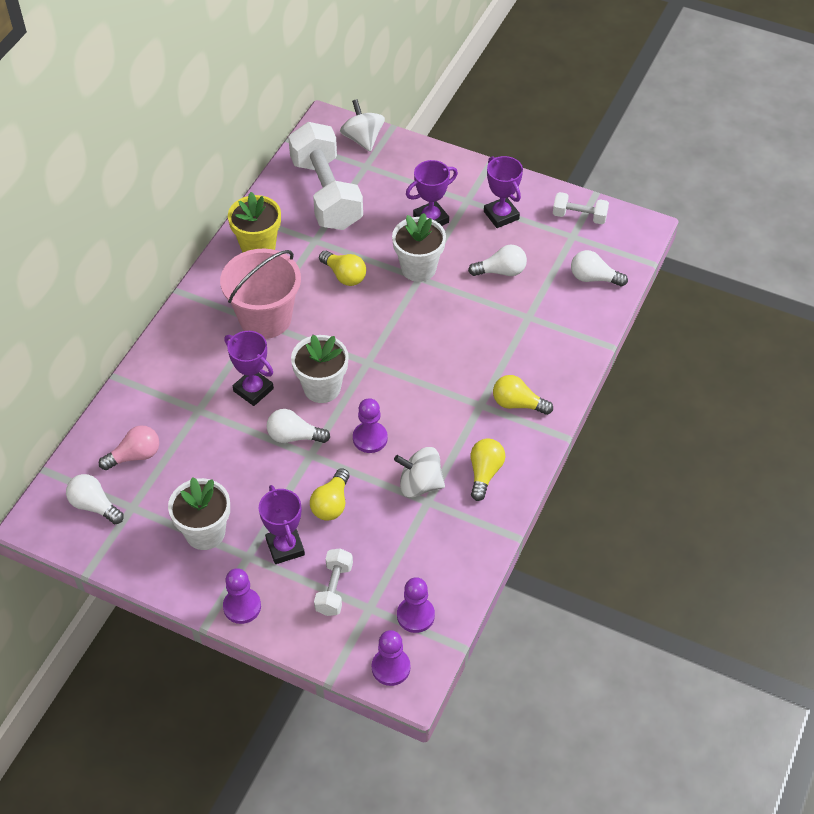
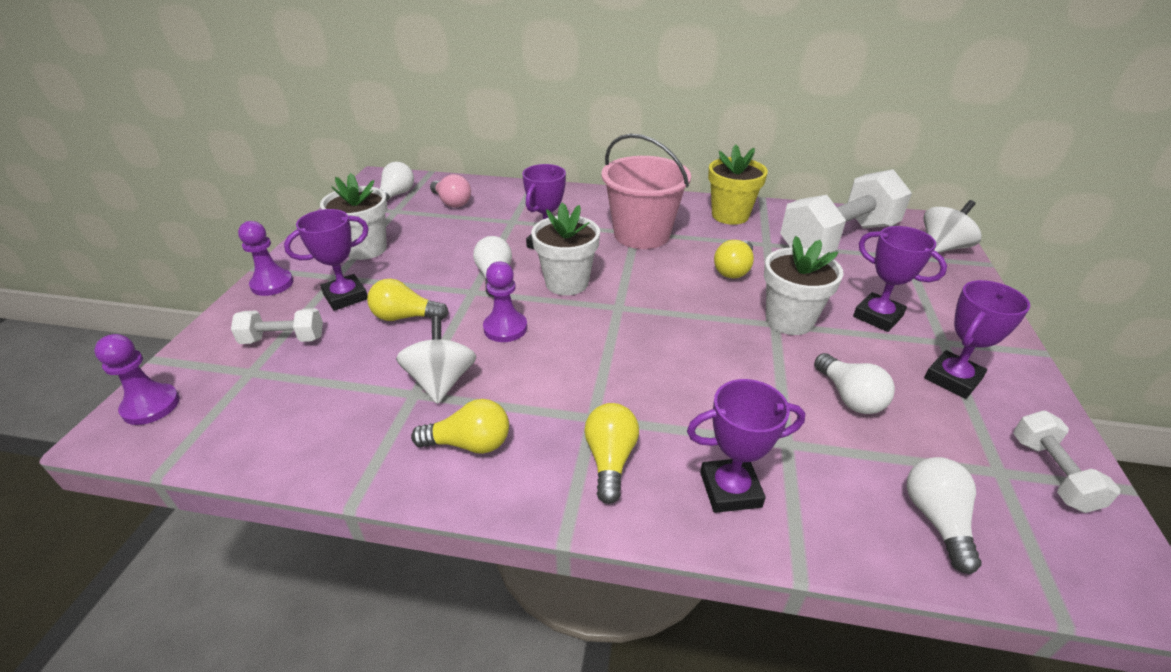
camera: 75 degrees right, 15 degrees down
(415, 615) = (227, 414): purple pawn -> none
(554, 355) = (730, 489): none -> purple trophy

